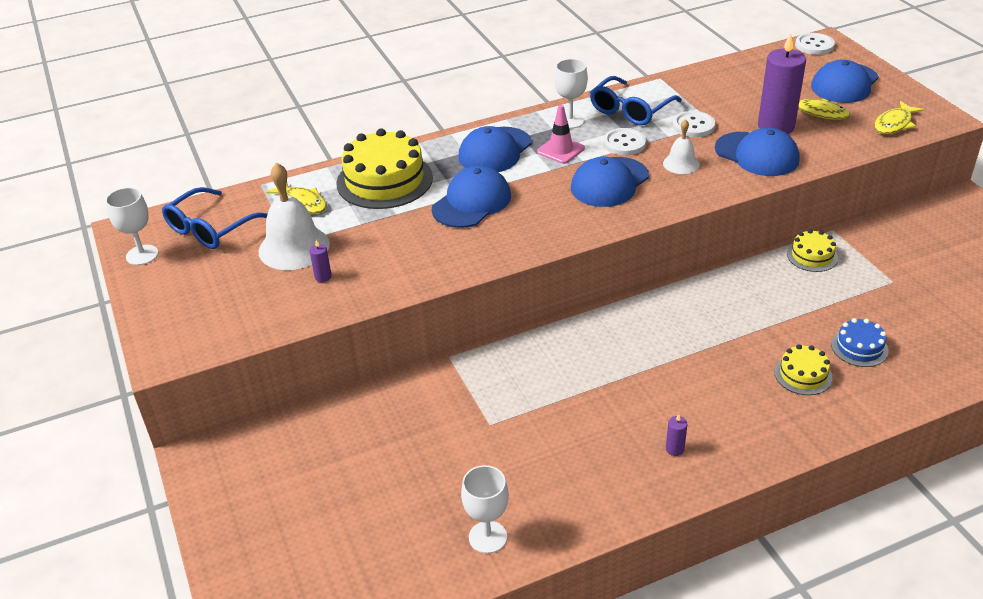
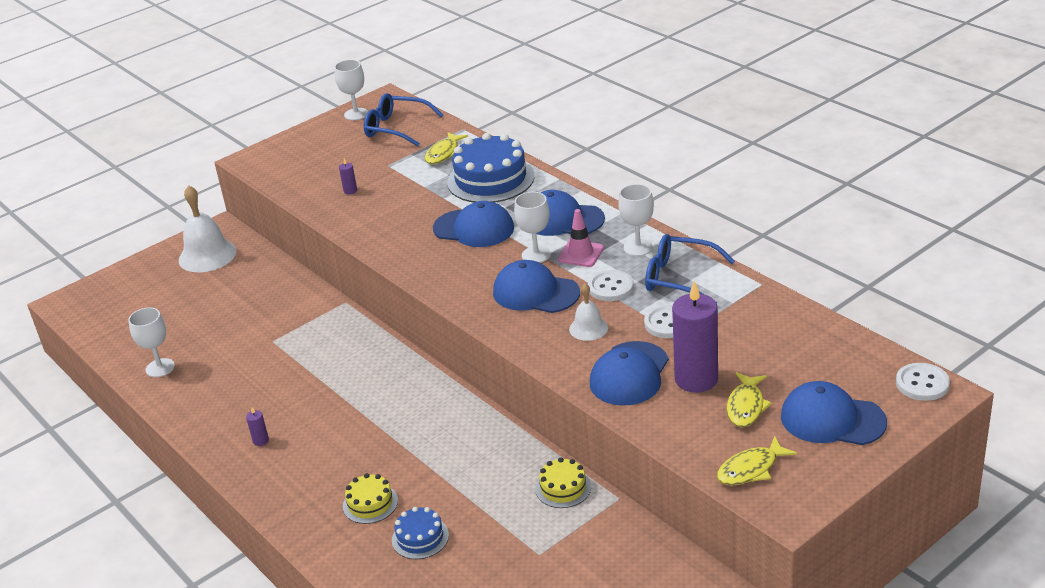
camera: 75 degrees right, 5 degrees down
(294, 247) = (383, 168): white bell -> white bell (207, 255)
(384, 180) = (491, 179): yellow cake -> blue cake
(546, 173) = (536, 255): none -> white goblet
(894, 124) = (751, 469): yellow fish -> yellow fish turned 60 degrees counterclockwise

